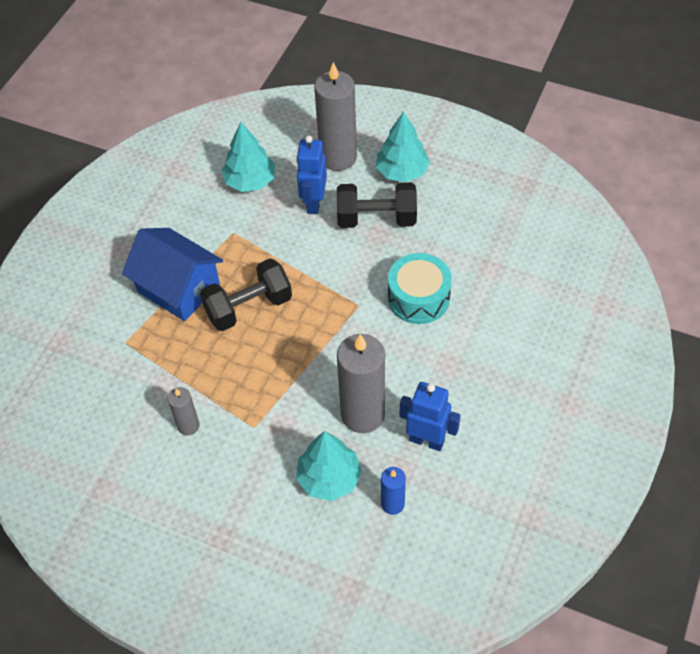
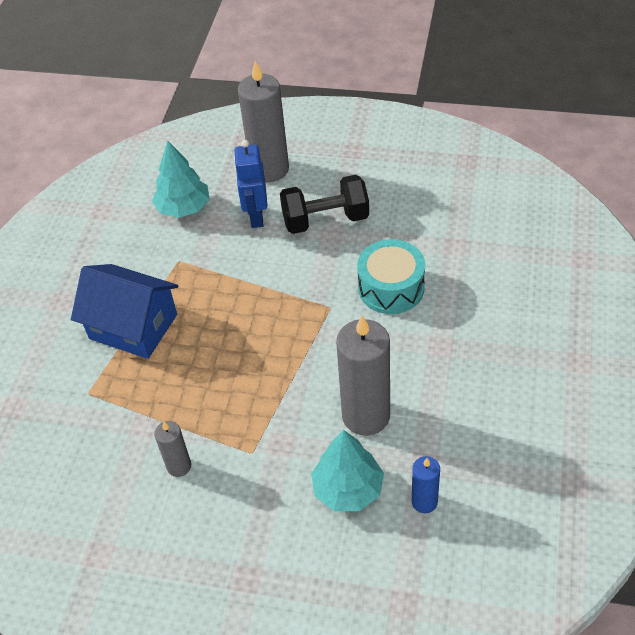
camera: 10 degrees left, 5 degrees down
(248, 307) = (214, 331): black dumbbell -> none
(402, 172) = (339, 171): turquoise tree -> none
(427, 440) = (441, 428): blue robot -> none

